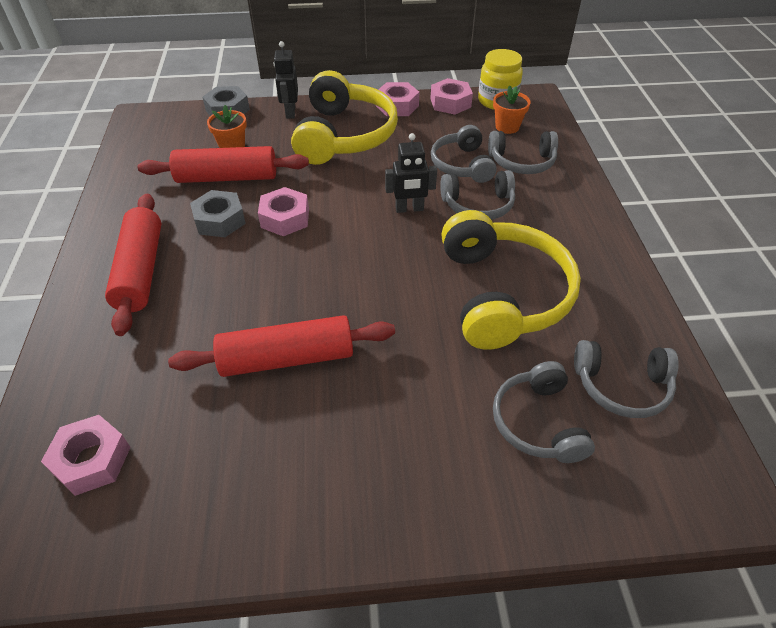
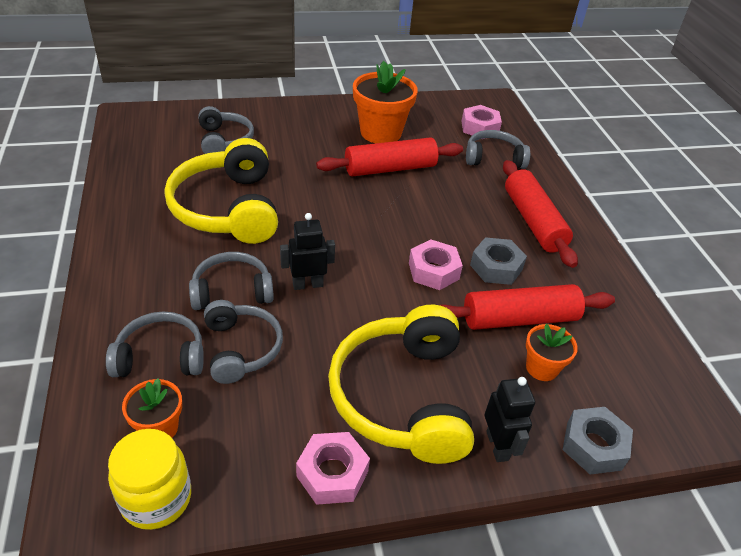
camera: 170 degrees right, 5 degrees down
(278, 444) = (380, 133): none -> orange flower pot
(450, 103) = (241, 488): pink nut -> none
(621, 386) = (160, 156): grey headphones -> grey headphones (494, 158)

